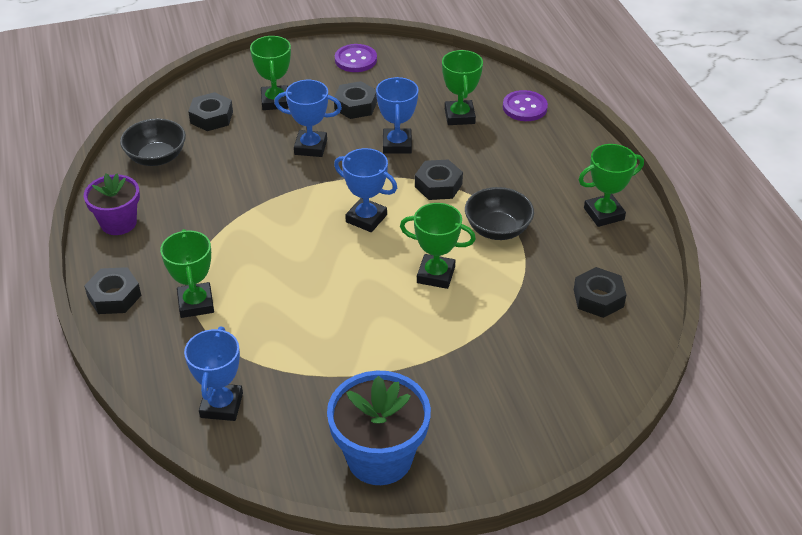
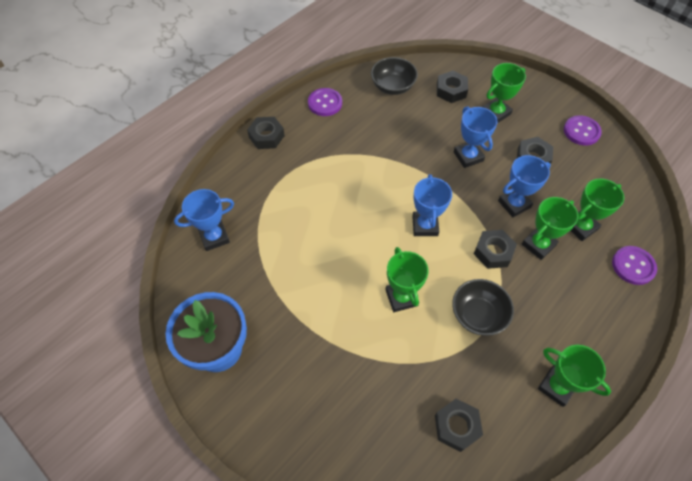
camera: 60 degrees right, 15 degrees up
(118, 223) = (325, 103): purple flower pot -> purple button
(196, 304) = (286, 177): green trophy -> green trophy (538, 245)

